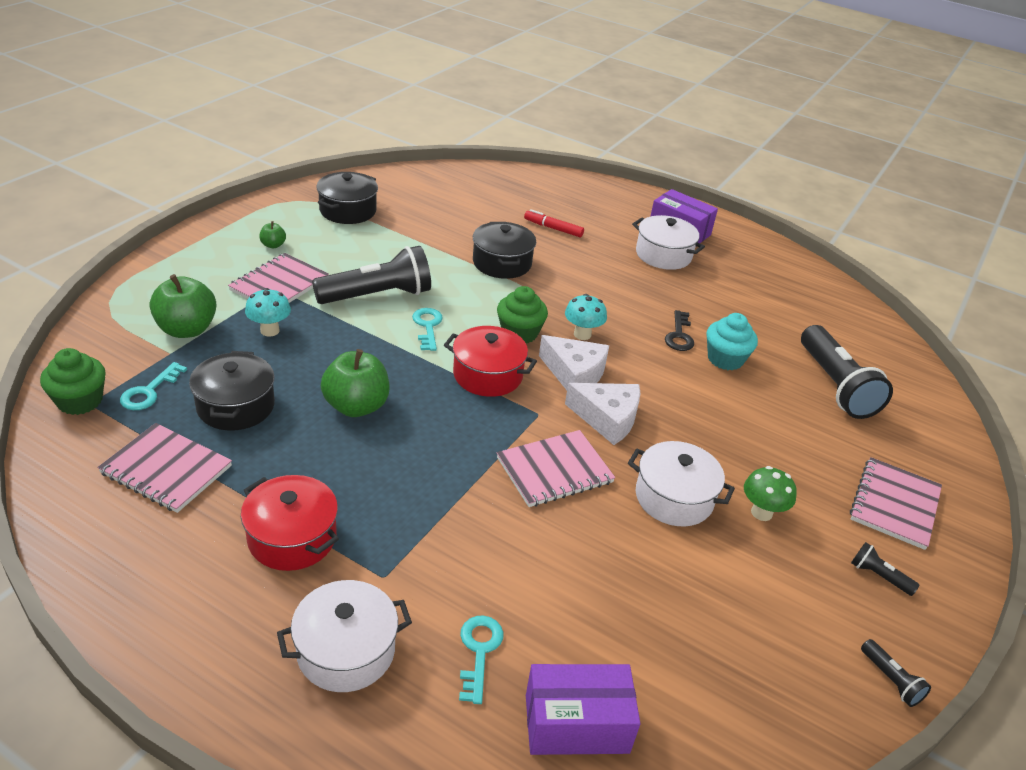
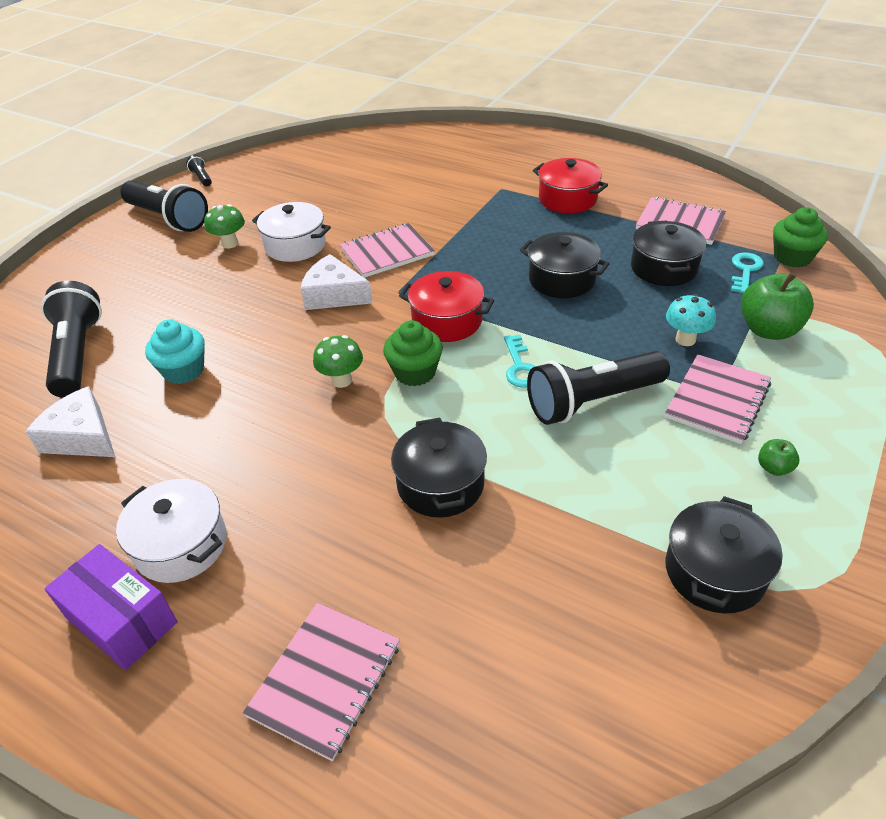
camera: 175 degrees left, 5 degrees up
(346, 651) = (512, 162): white pot -> none
(356, 406) = (562, 279): green apple -> black pot
(479, 651) = (438, 167): turquoise key -> none
(553, 228) = (355, 585): red marker -> none
(574, 374) = (358, 333): white cheese -> white cheese (82, 437)
(576, 723) = (386, 151): purple box -> none
(582, 334) = (341, 380): turquoise mushroom -> green mushroom
(679, 335) = (223, 395): black key -> none
(878, 576) = (168, 218): black flashlight -> black flashlight, size x2.33
(894, 504) = (115, 259): pink notebook -> pink notebook (326, 680)

